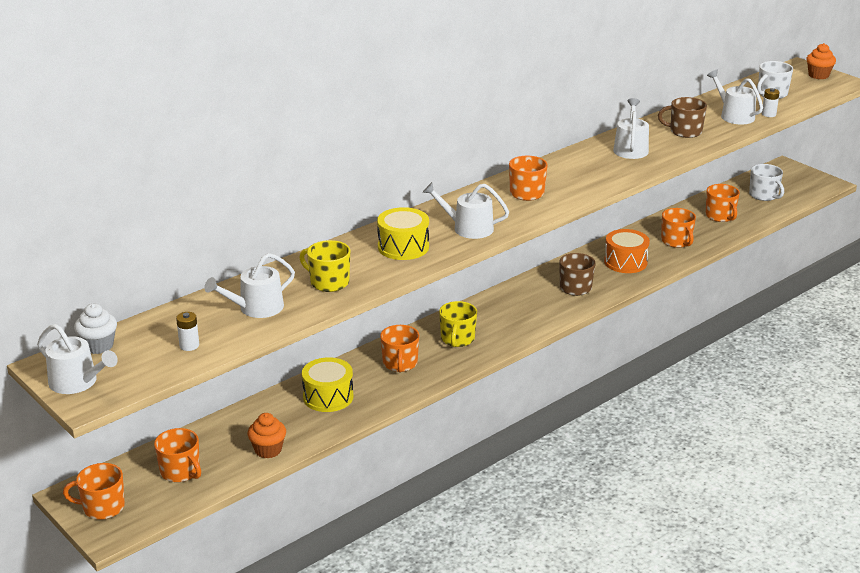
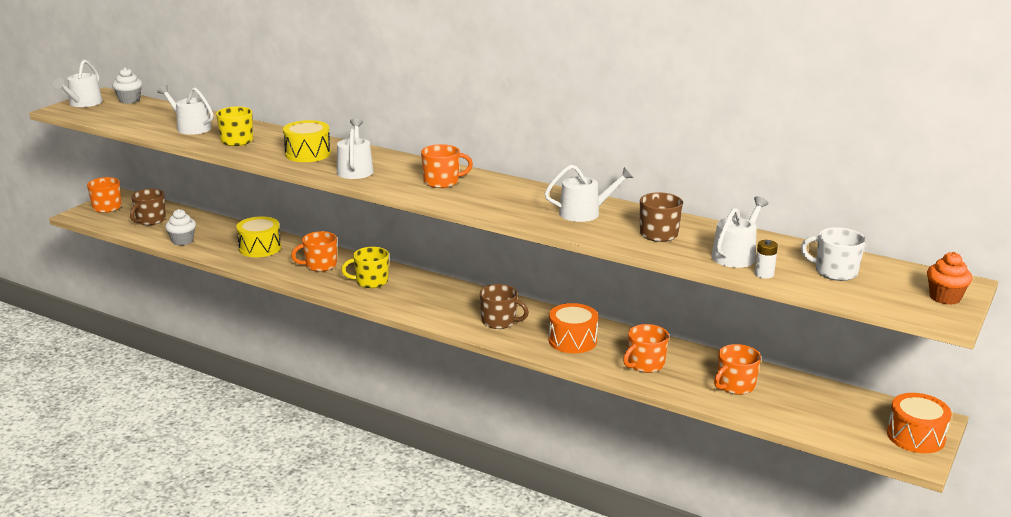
camera: 70 degrees right, 5 degrees down
(180, 472) = (150, 220): orange mug -> brown mug
(189, 345) = (134, 120): white battery -> none
(268, 450) = (182, 241): orange cupcake -> white cupcake
(764, 195) = (825, 411): white mug -> none
(803, 177) = (915, 436): none -> orange drum

